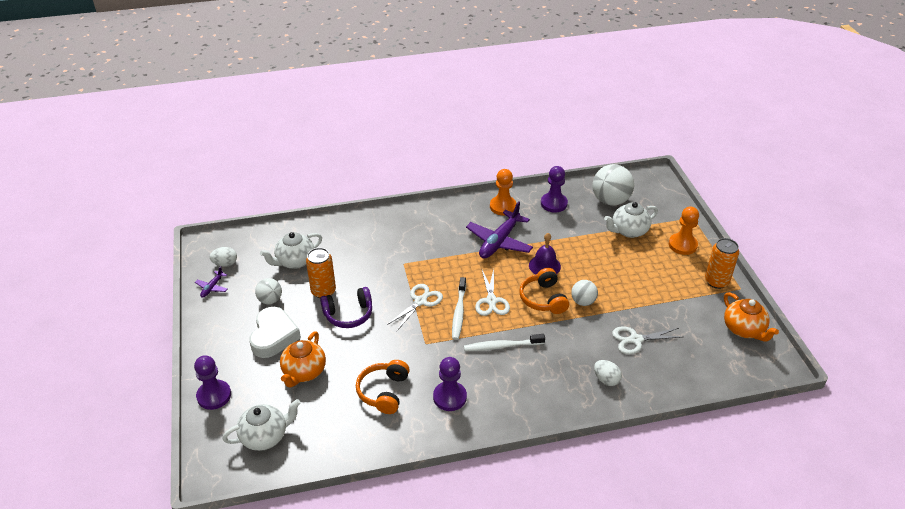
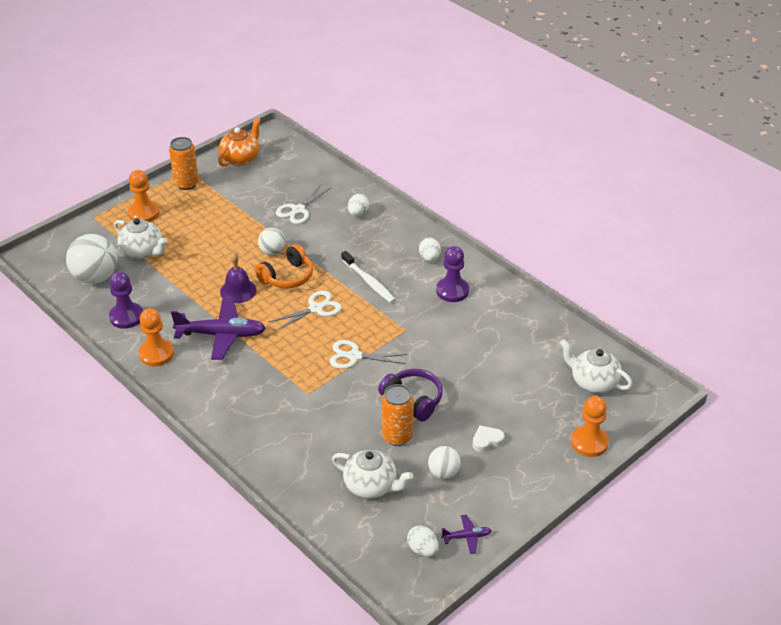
camera: 120 degrees left, 0 degrees up
(214, 396) = (589, 442): purple pawn -> orange pawn
(274, 336) = (487, 441): white heart -> white heart, size x0.50
(304, 372) = (508, 394): orange teapot -> none
(383, 392) = (482, 332): orange headphones -> none
(459, 312) = (348, 324): white toothbrush -> none
(505, 402) = (429, 258): none -> white egg
(636, 340) = (298, 210): white scissors -> white scissors turned 75 degrees clockwise

